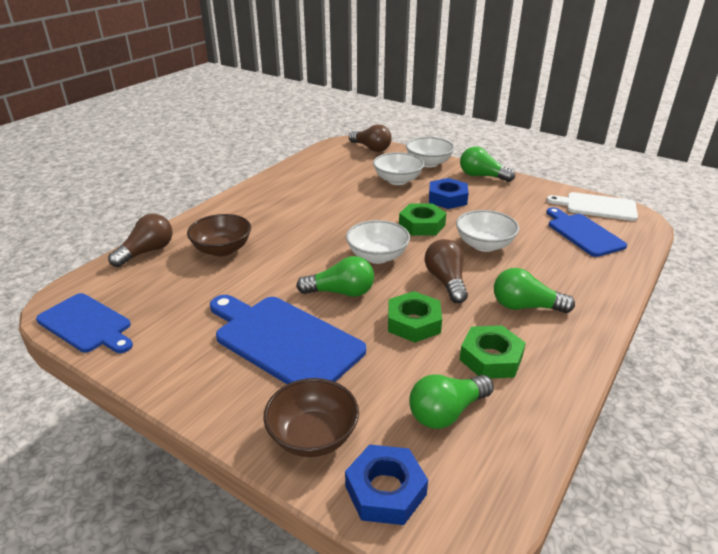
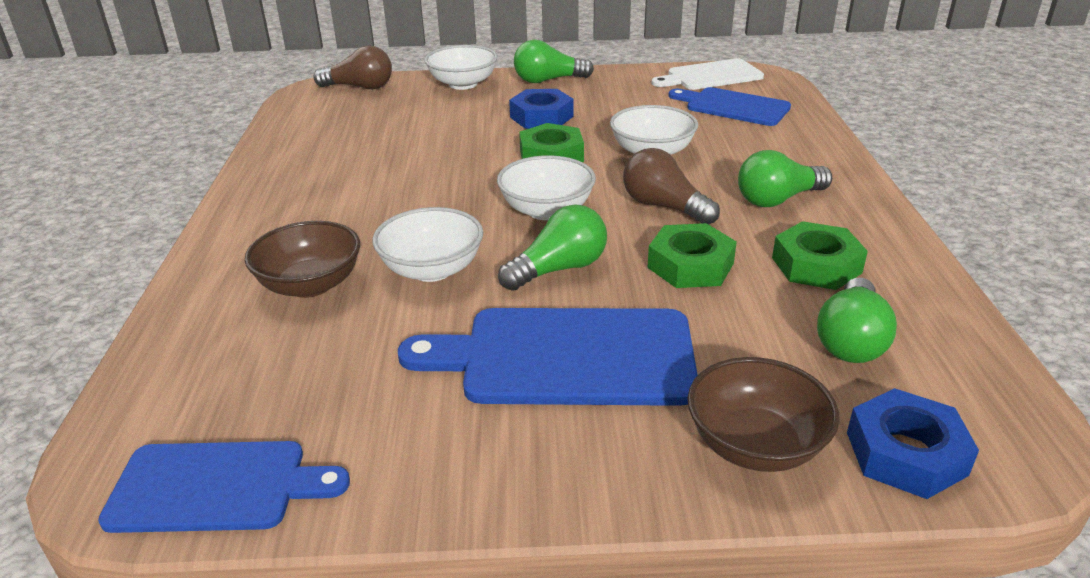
camera: 35 degrees left, 0 degrees up
(147, 252) = (179, 337): brown light bulb -> none
(397, 180) = (450, 115): white bowl -> white bowl (432, 269)

